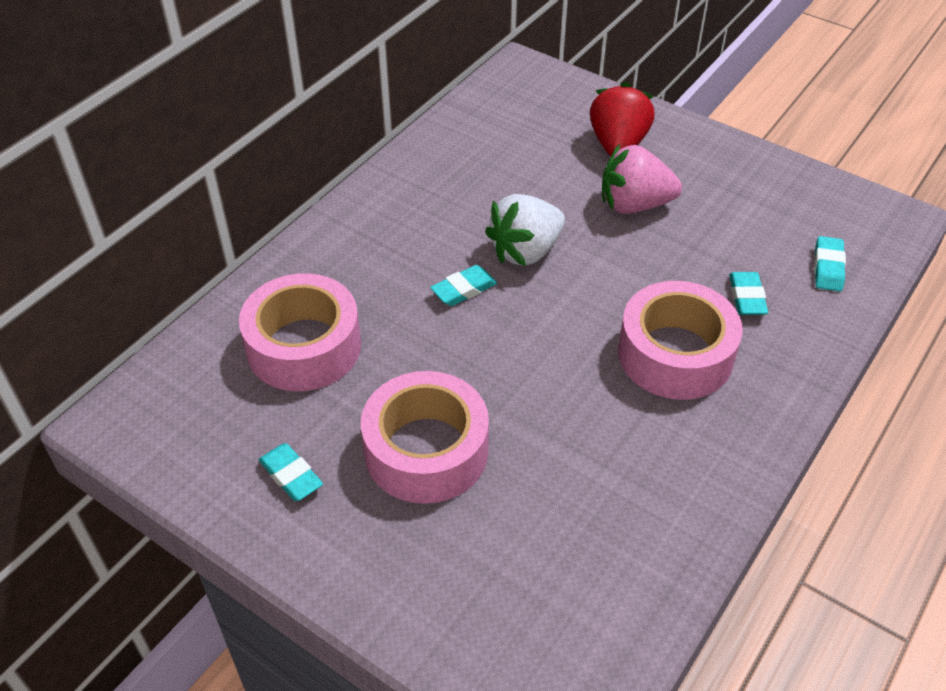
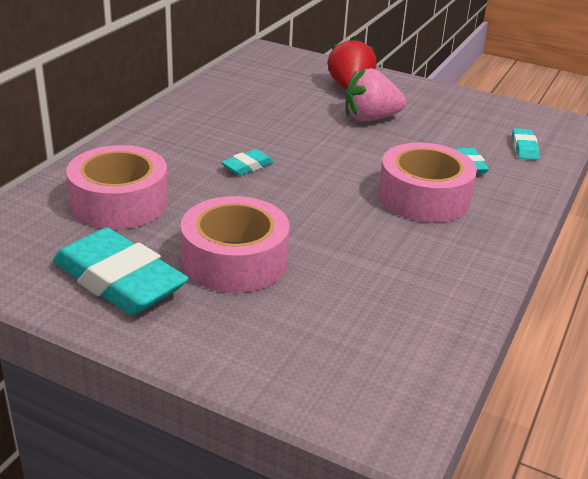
camera: 10 degrees left, 15 degrees down
(291, 475) = (119, 280): turquoise eraser -> turquoise eraser, size x2.21
(526, 251) = (292, 144): white strawberry -> none

